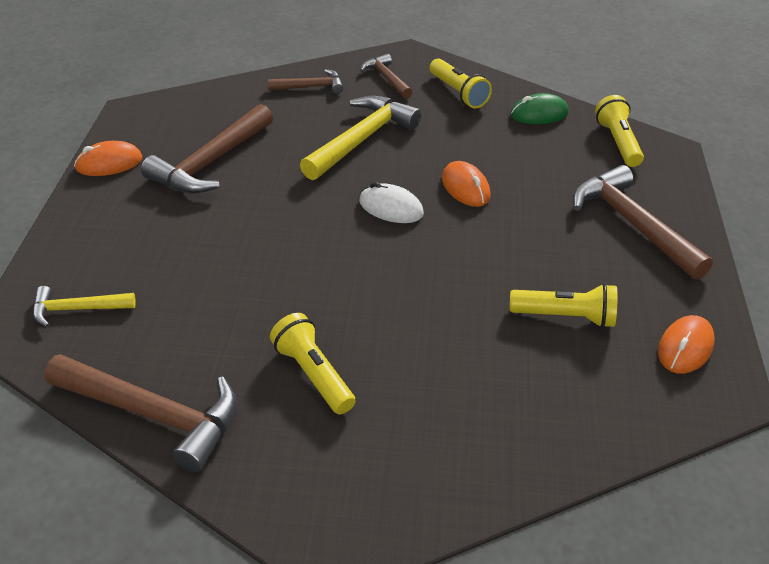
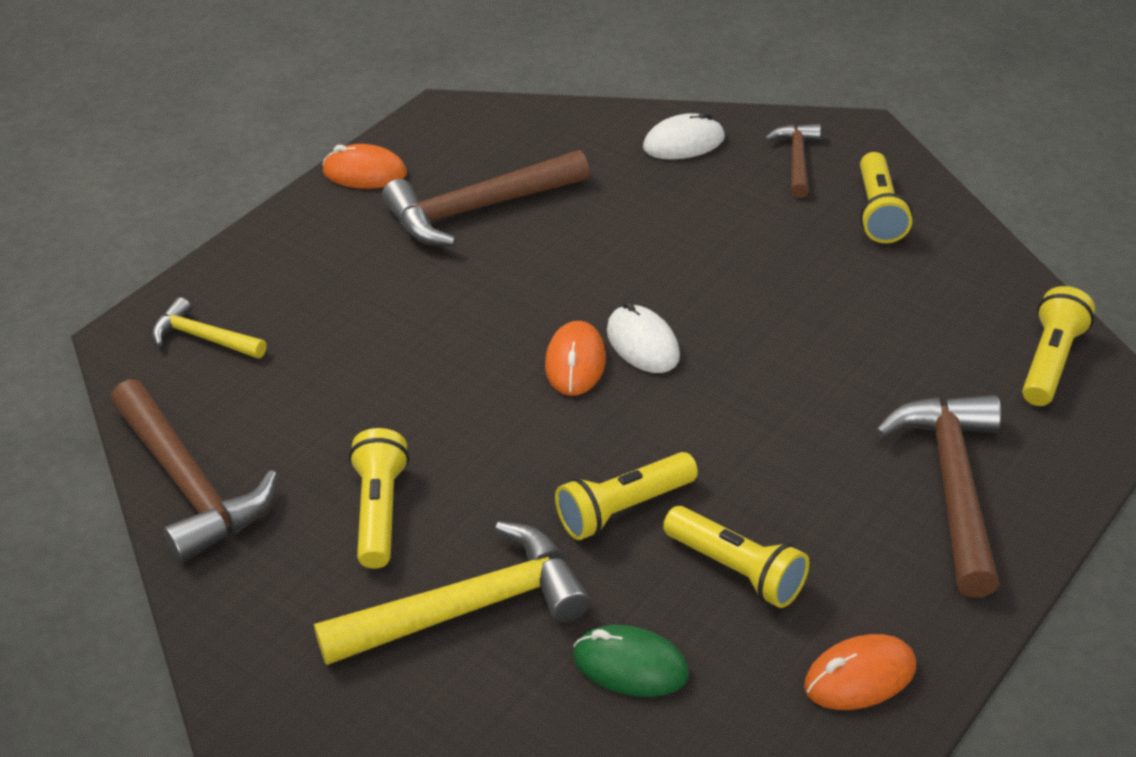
camera: 35 degrees right, 0 degrees up
(311, 87) = (684, 143): brown hammer -> white mouse
(361, 139) = (685, 238): yellow hammer -> yellow hammer (468, 608)
(465, 188) = (764, 351): orange mouse -> orange mouse (575, 363)
(468, 308) = (623, 509): none -> yellow flashlight
(539, 114) = (970, 280): green mouse -> green mouse (630, 666)

